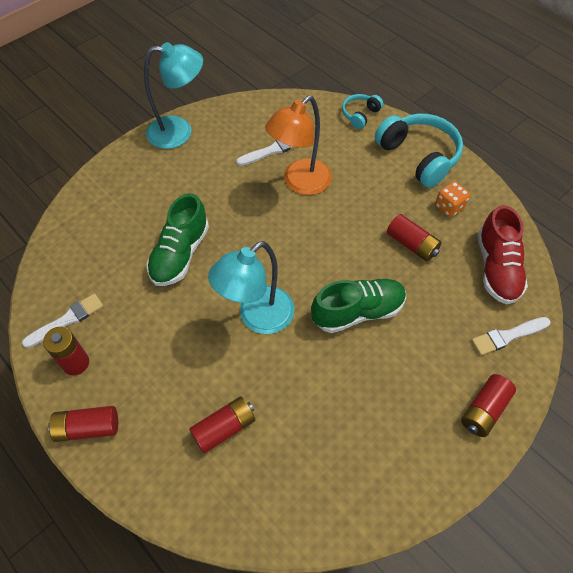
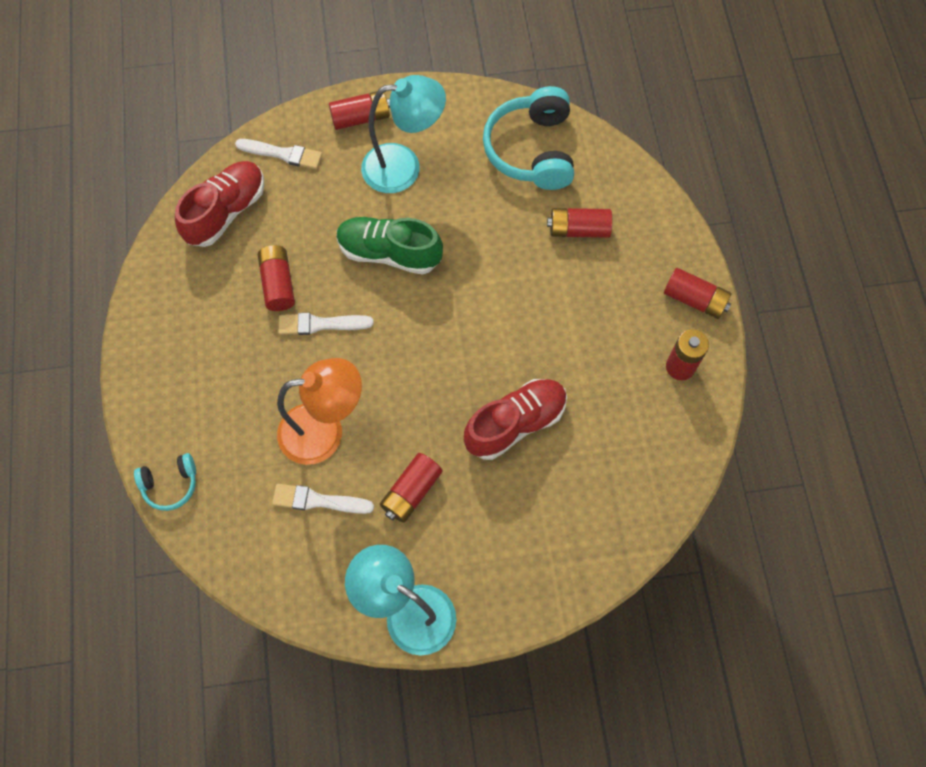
camera: 145 degrees left, 10 degrees up
(67, 320) = (670, 419): white brush -> white brush (321, 324)
(180, 254) = (515, 423): green shoe -> red shoe
(220, 182) = (411, 492): none -> red battery
(257, 317) = (485, 305): turquoise lamp -> turquoise lamp (404, 167)
(419, 156) = (166, 379): turquoise headphones -> turquoise headphones (532, 150)
(449, 207) = (201, 298): orange dice -> none

